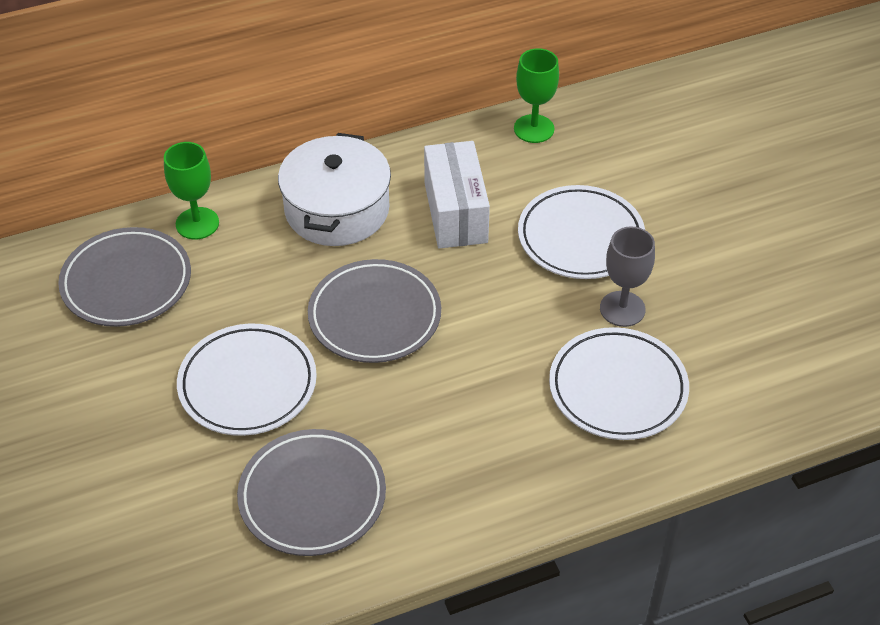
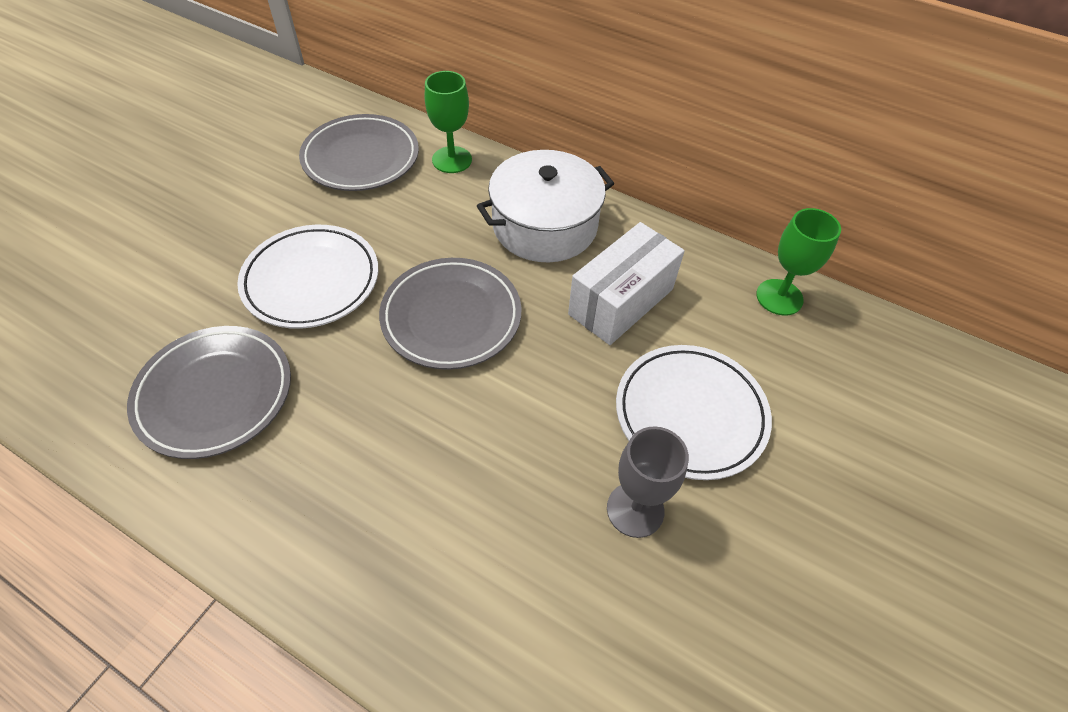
camera: 50 degrees right, 5 degrees up
(617, 388) = (525, 573): white plate -> none

